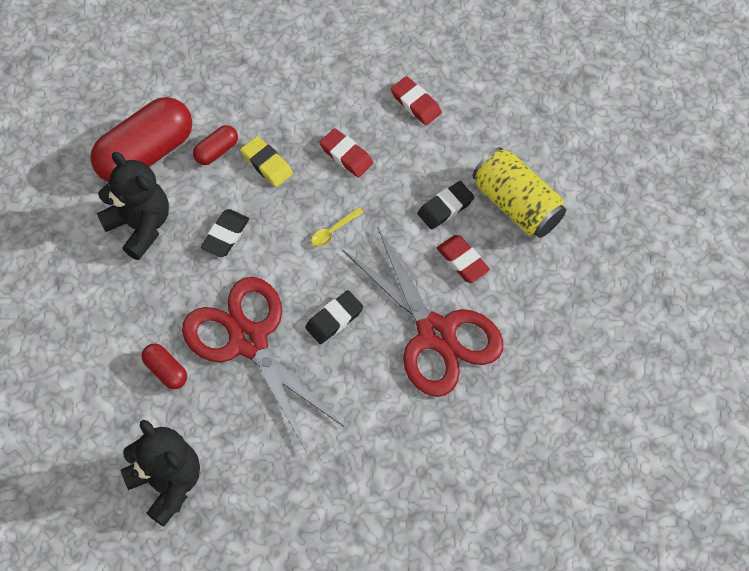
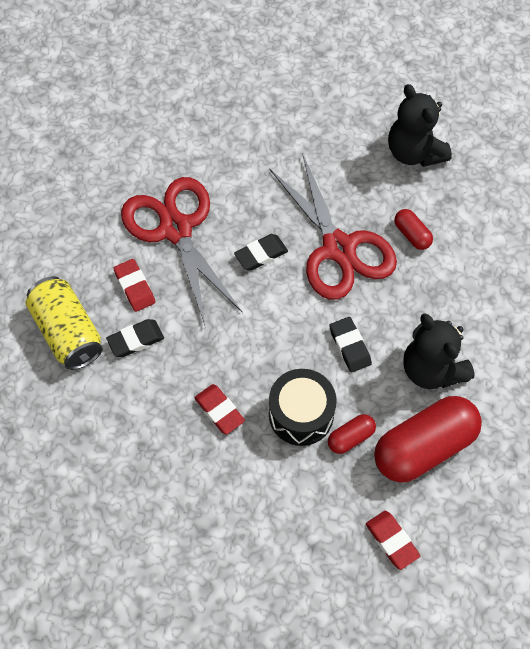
camera: 170 degrees left, 0 degrees up
(225, 235) = (350, 346): black eraser -> black eraser turned 60 degrees counterclockwise
(267, 164) = (301, 414): yellow eraser -> black drum
(333, 231) = (247, 334): yellow spoon -> none
(416, 103) = (134, 459): red eraser -> red eraser (392, 541)

